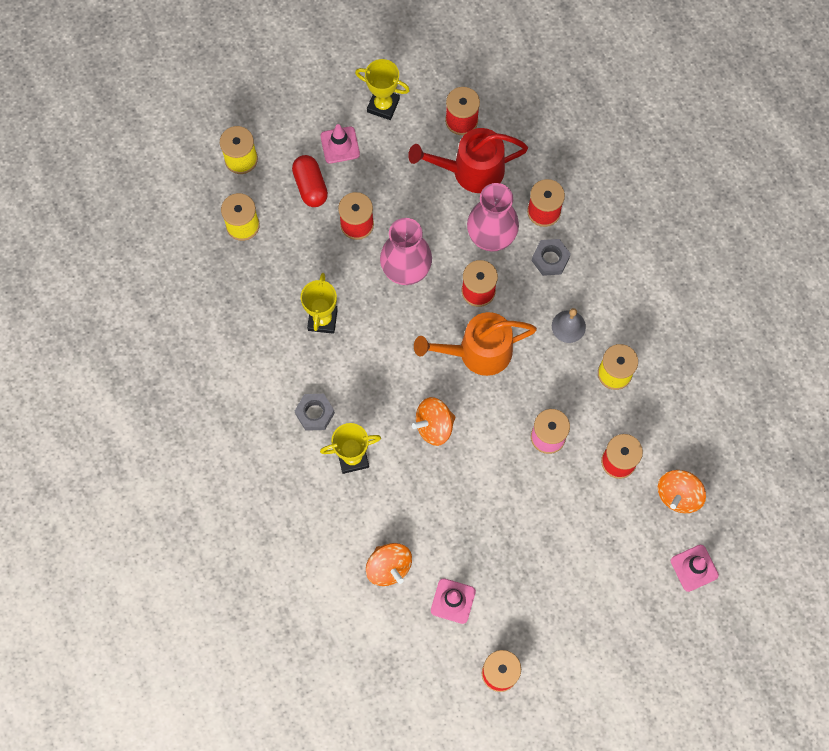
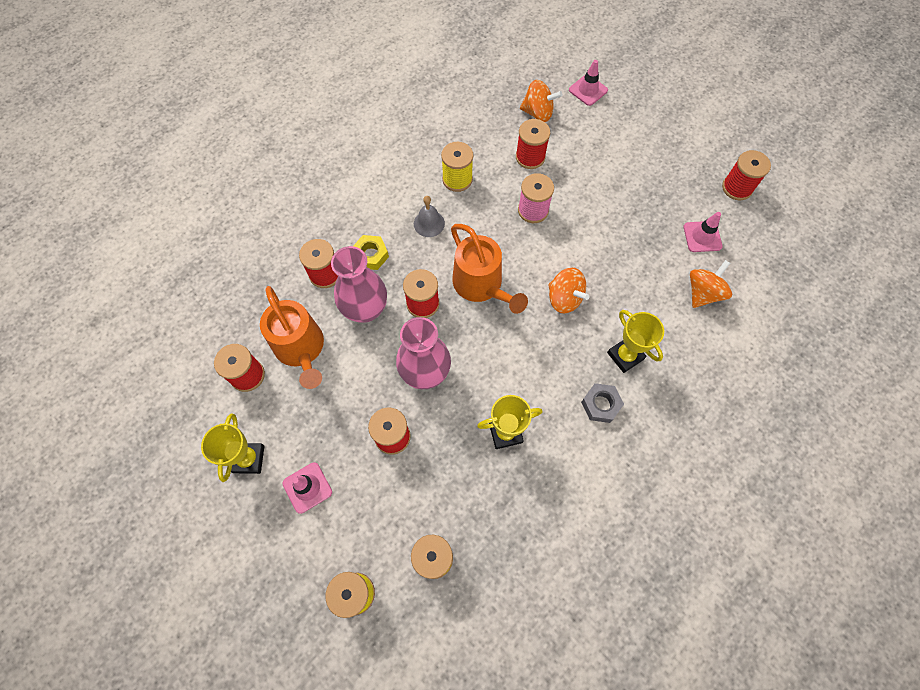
camera: 110 degrees left, 5 degrees down
(310, 186) = (364, 501): red capsule -> none
(470, 171) = (301, 349): red watering can -> orange watering can
(550, 259) = (371, 255): grey nut -> yellow nut

